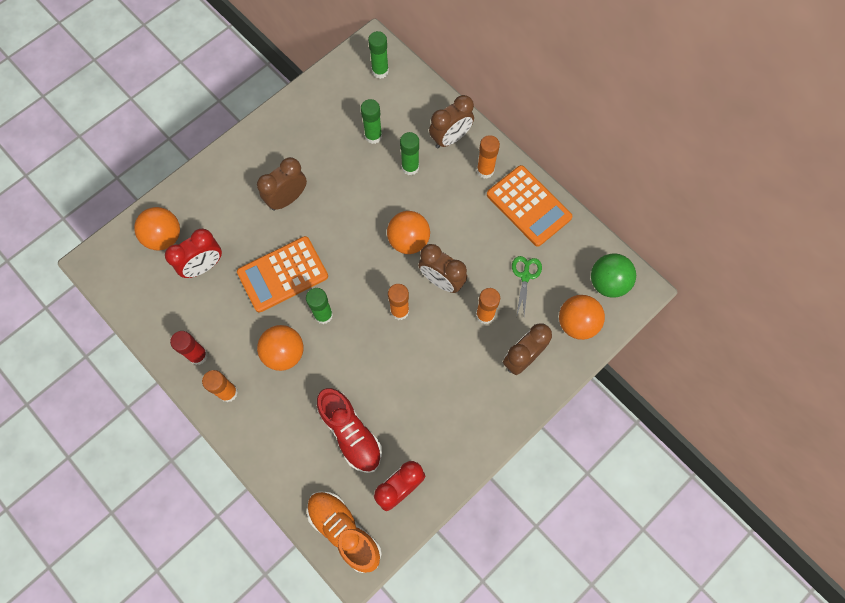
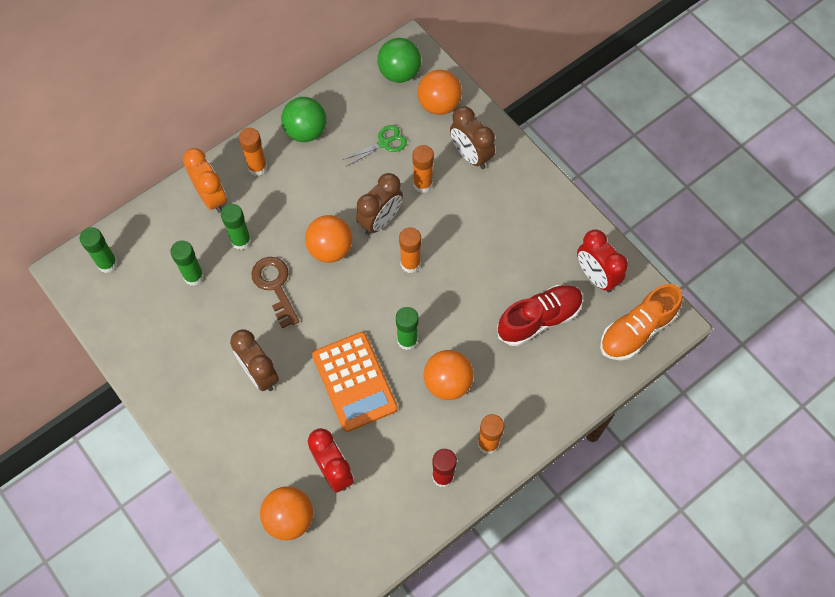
camera: 85 degrees left, 5 degrees down
(368, 200) = (275, 286): none -> brown key
(450, 138) = (211, 197): brown clock -> orange clock
(525, 276) = (384, 143): green scissors -> green scissors turned 135 degrees clockwise
(528, 206) = (306, 131): orange calculator -> green ball

